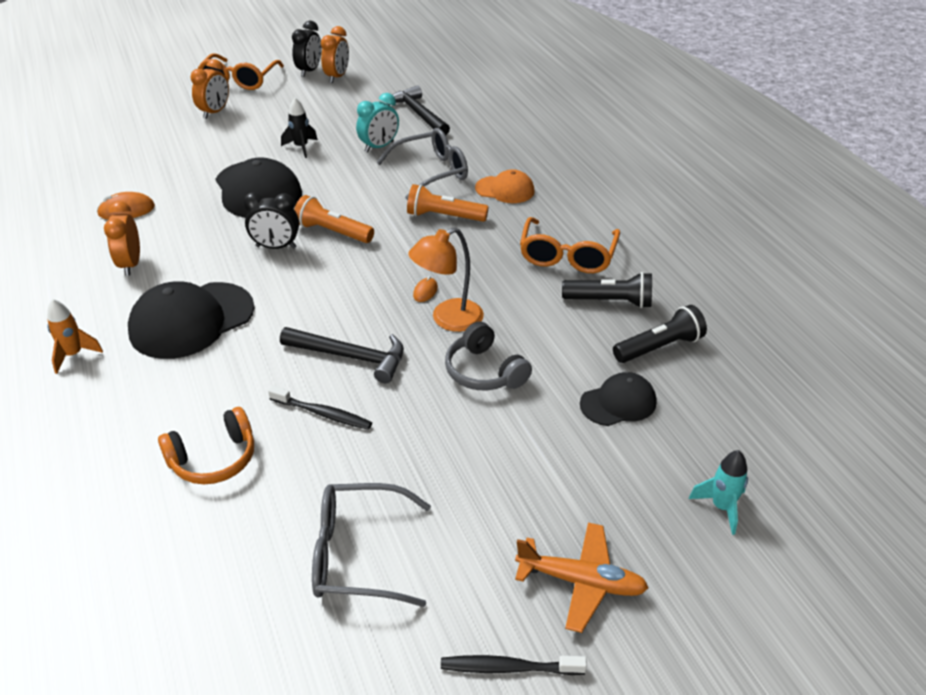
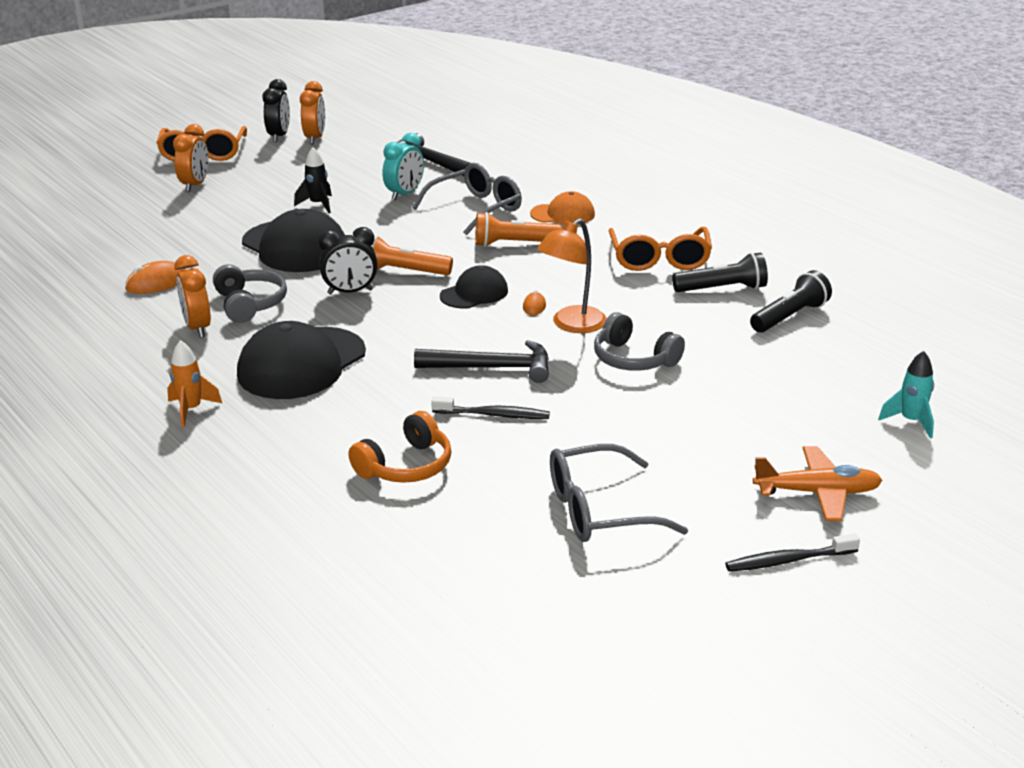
camera: 15 degrees left, 10 degrees down
(186, 246) = (250, 304): none -> grey headphones
(618, 403) = (775, 363): black cap -> black cap (474, 293)

